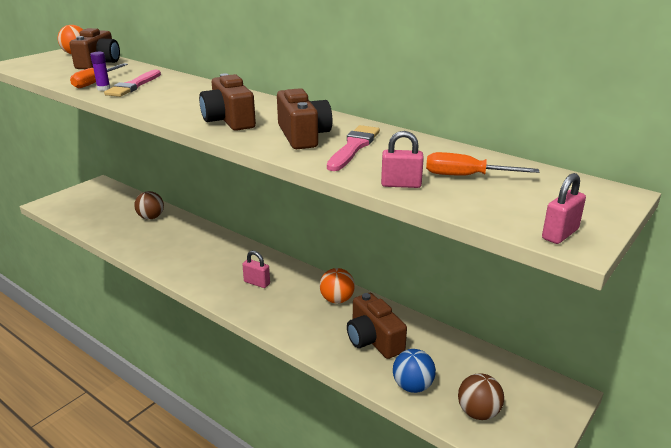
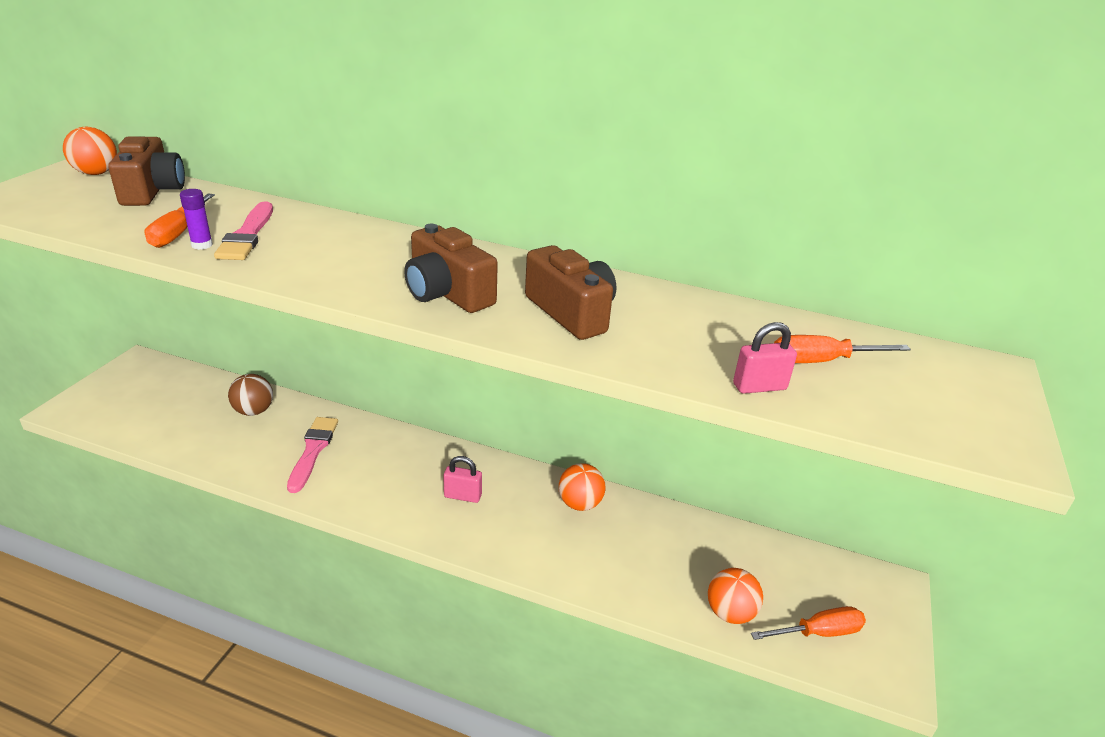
camera: 20 degrees left, 5 degrees up
(354, 147) = (652, 326): pink brush -> pink brush (313, 451)
(373, 340) = (653, 555): brown camera -> none
(412, 386) = (730, 613): blue ball -> orange ball
(478, 412) = (818, 632): brown ball -> orange screwdriver
(560, 234) = (989, 443): pink padlock -> none

